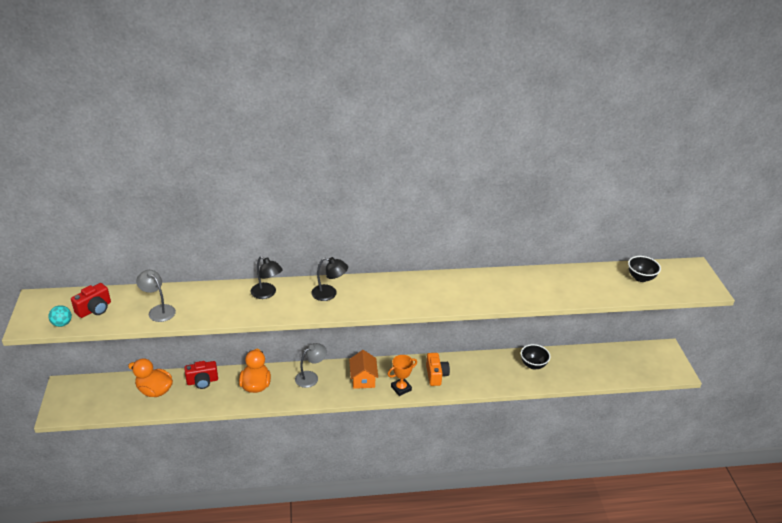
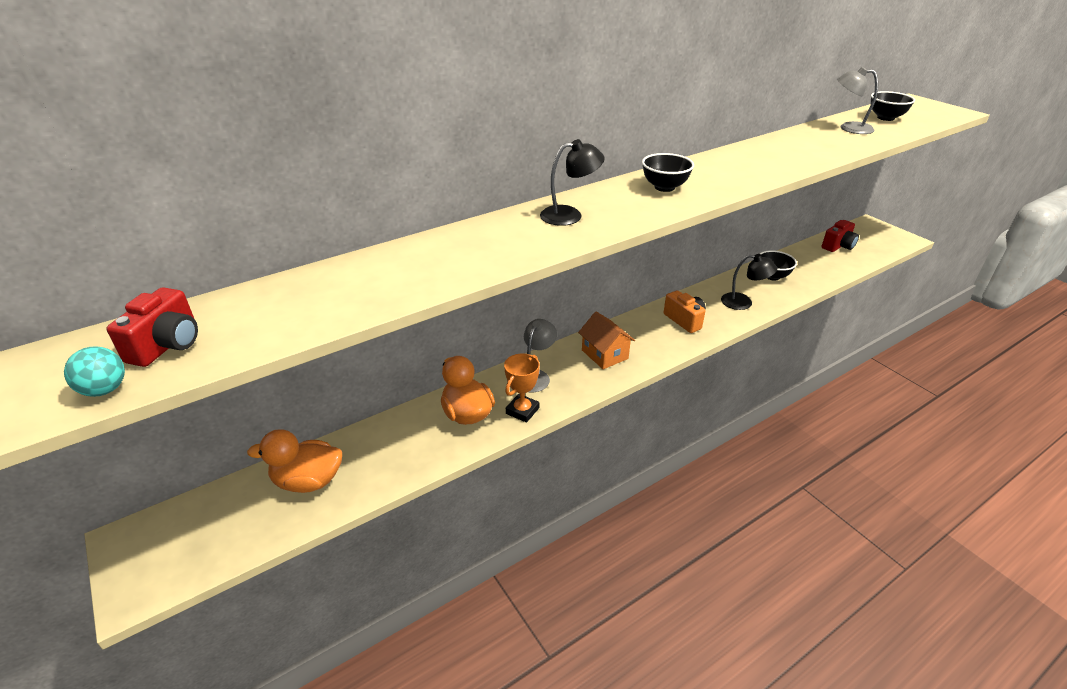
camera: 25 degrees left, 0 degrees up
(158, 310) = (306, 309): grey lamp -> grey lamp (849, 128)
(202, 381) = (380, 438): red camera -> red camera (838, 246)
(267, 293) = (476, 238): black lamp -> black lamp (743, 302)
(401, 388) = (660, 348): orange trophy -> orange trophy (522, 411)
(405, 291) = (664, 187): none -> black bowl

